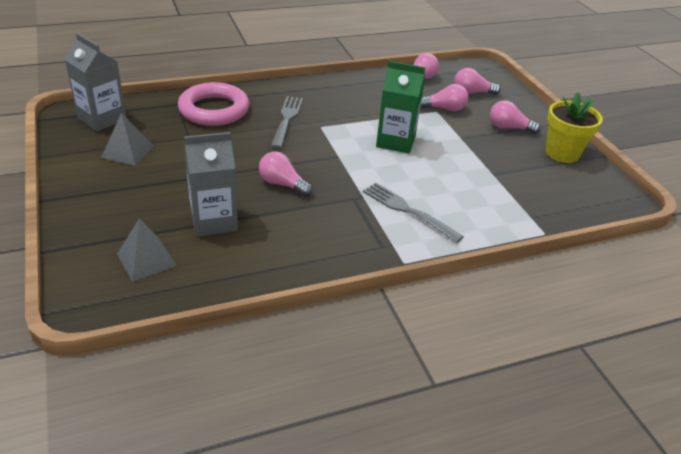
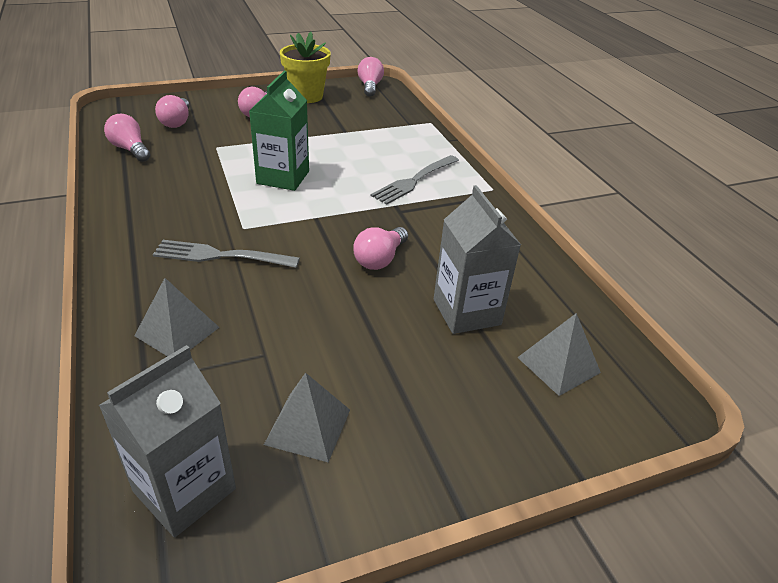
camera: 90 degrees left, 0 degrees up
(214, 110) = (177, 331): pink ring -> grey pyramid
(444, 108) = (211, 141): pink light bulb -> pink light bulb (370, 87)

